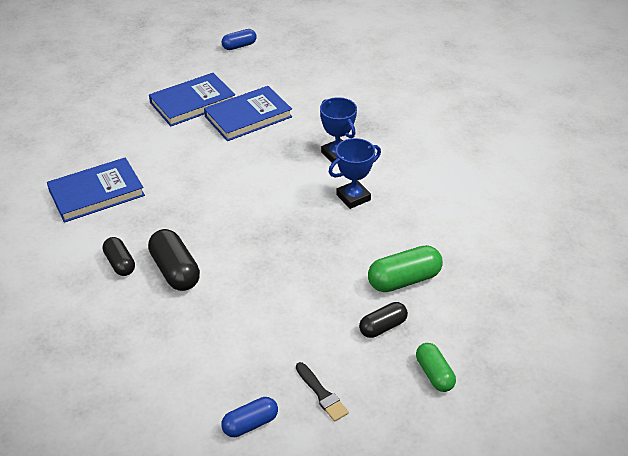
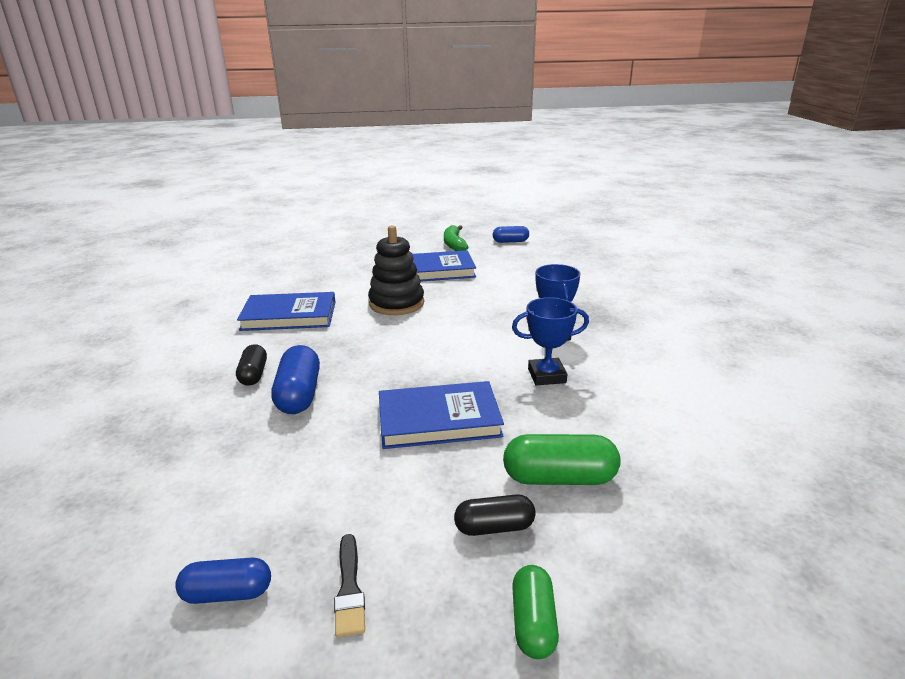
camera: 25 degrees right, 15 degrees down
(175, 270) = (299, 394): black capsule -> blue capsule
(185, 153) = (396, 303): none -> black stacking toy
(187, 62) = (454, 244): none -> green banana
(248, 116) = (480, 289): blue book -> blue book (439, 419)

